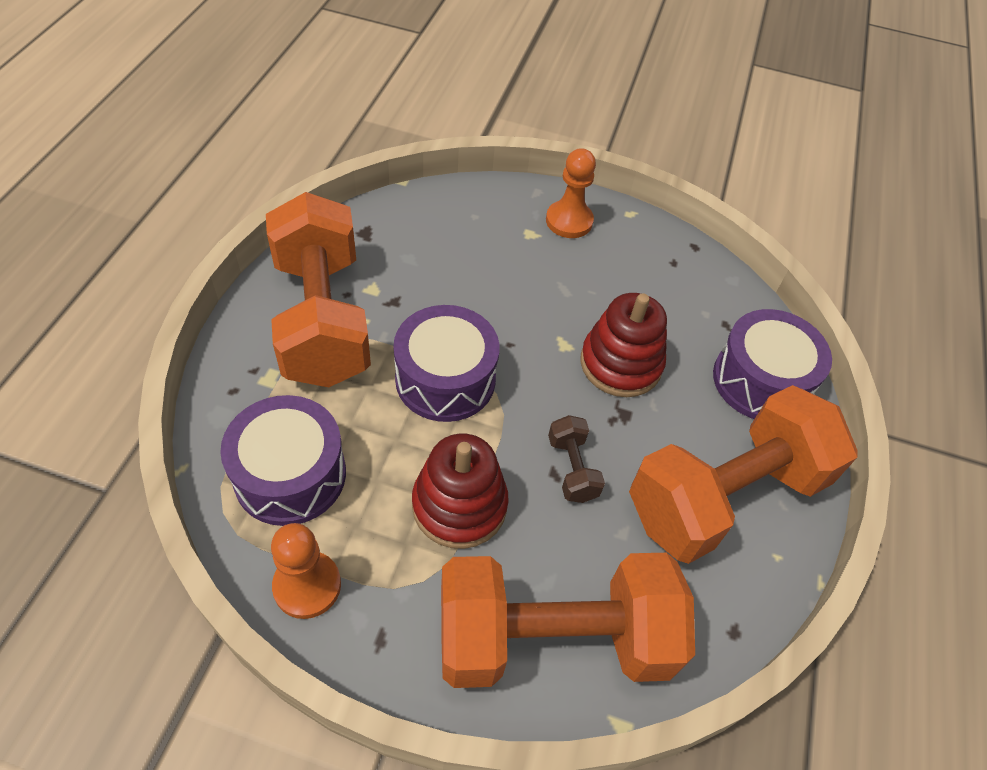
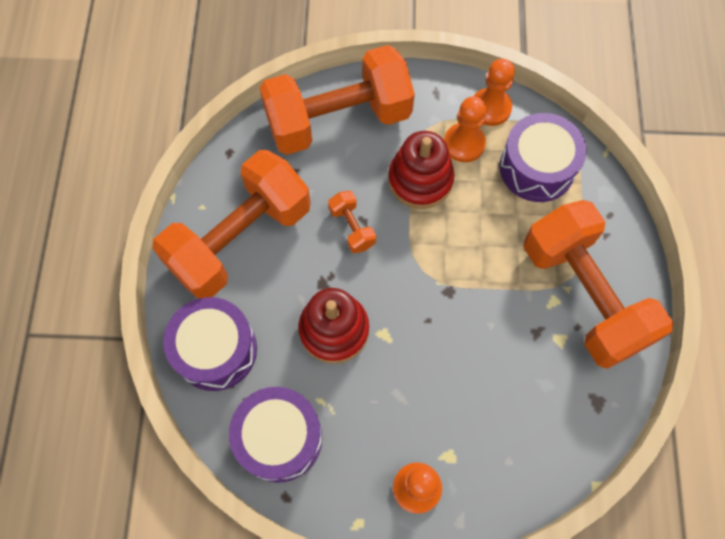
camera: 170 degrees right, 15 degrees up
(375, 540) = (464, 144): none -> orange pawn
(445, 379) = (466, 271): purple drum -> purple drum (279, 438)
(572, 468) = (352, 227): brown dumbbell -> orange dumbbell

